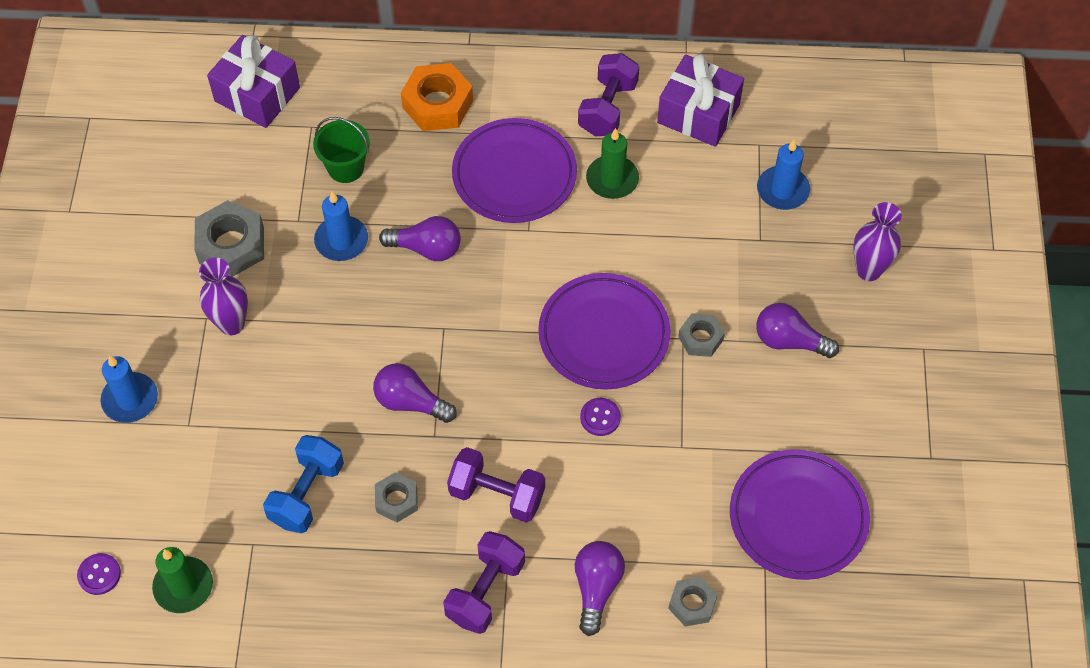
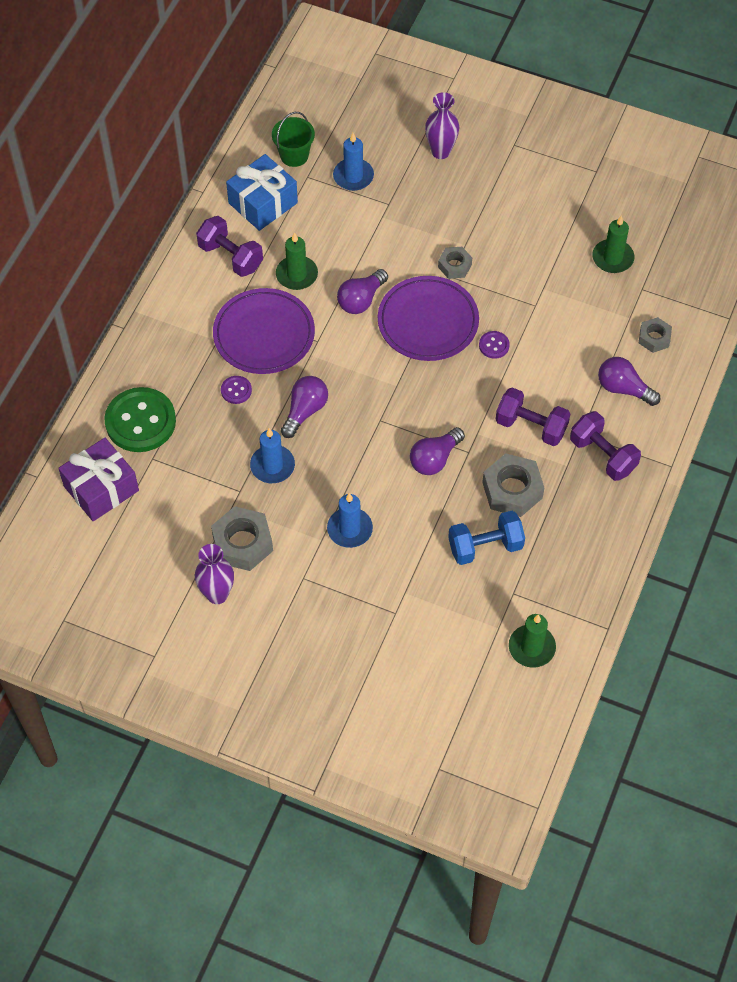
camera: 70 degrees left, 0 degrees up
(99, 574) = (501, 703): purple button -> purple button (236, 390)
(130, 399) = (356, 649): blue candle -> blue candle (349, 529)
(232, 324) = (317, 561): purple vase -> purple vase (217, 594)
(307, 494) = (485, 546): blue dumbbell -> blue dumbbell turned 60 degrees counterclockwise
(345, 167) = (204, 445): green bucket -> green bucket (294, 155)
(354, 100) = (140, 421): none -> green button
(396, 500) = (512, 490): grey nut -> grey nut, size x1.70
(437, 104) = (173, 365): orange nut -> none
(497, 495) = (531, 426): purple dumbbell -> purple dumbbell turned 75 degrees clockwise
(698, 113) = (263, 203): purple gift -> blue gift
(789, 341) = (477, 216): purple light bulb -> purple light bulb (361, 300)
(798, 517) = (612, 258): purple plate -> green candle

